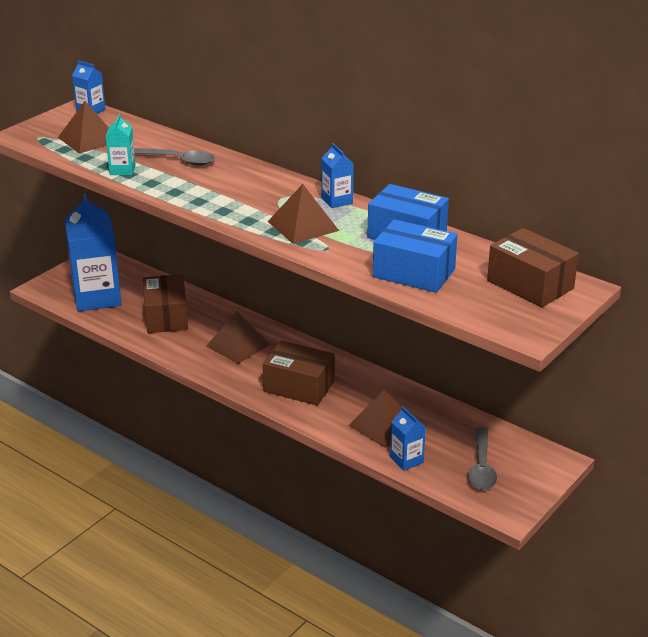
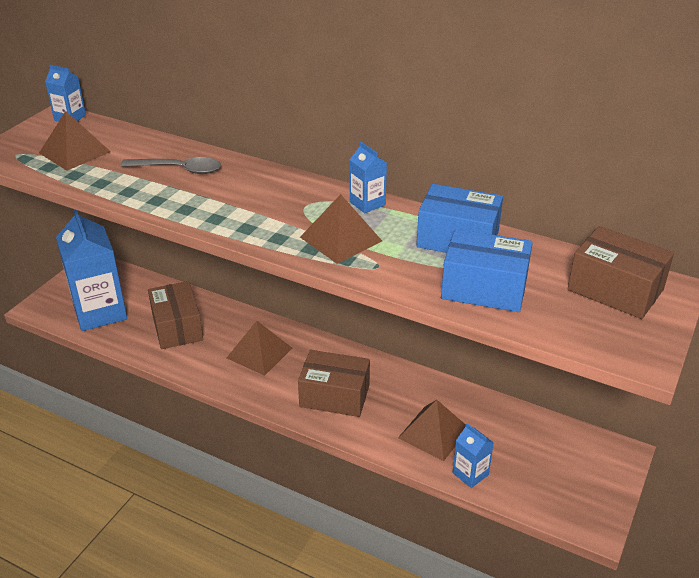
camera: 10 degrees left, 5 degrees up
(122, 170) = (120, 187): turquoise carton -> none
(481, 467) = (549, 472): grey spoon -> none

